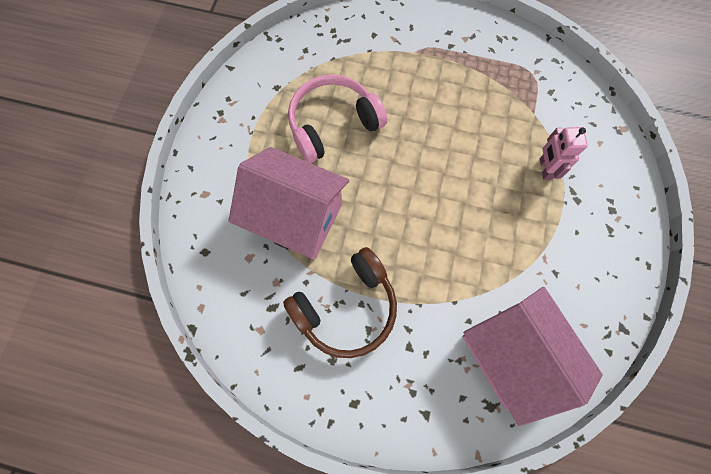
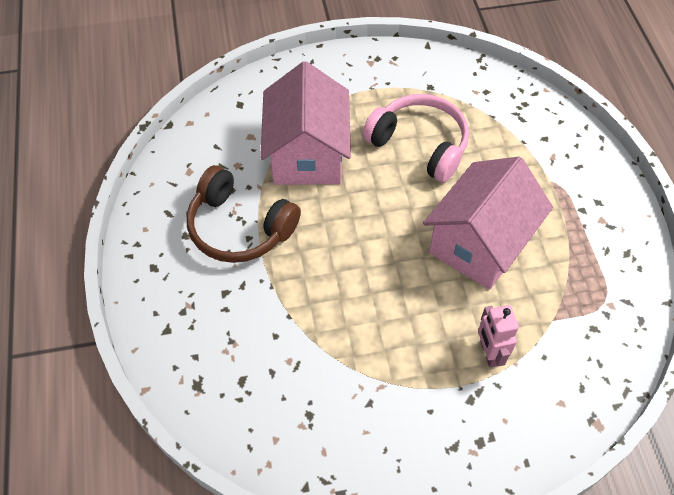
camera: 65 degrees right, 15 degrees down
(512, 354) = (258, 388): pink house -> pink house (479, 243)
(545, 169) = (489, 353): pink robot -> pink robot turned 75 degrees counterclockwise

